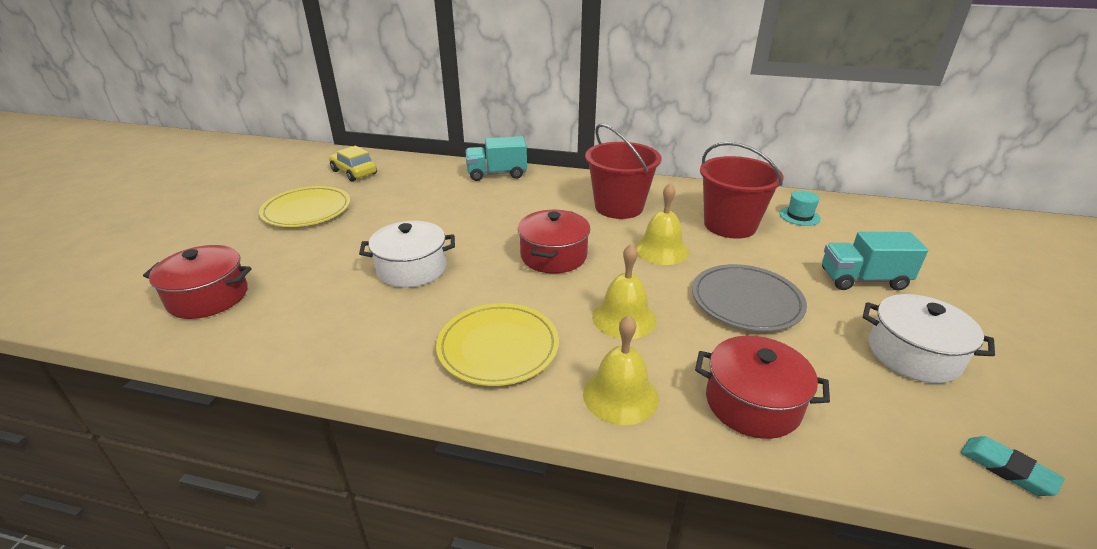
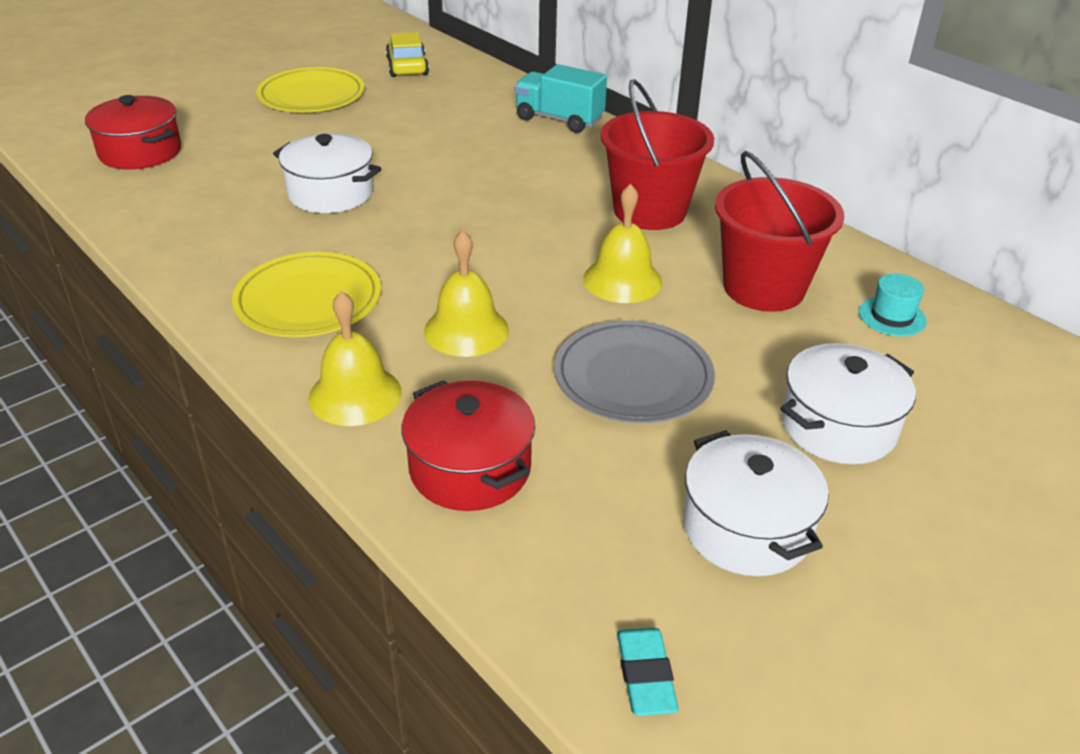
camera: 35 degrees right, 5 degrees up
(553, 256) = (487, 237): red pot -> none
(863, 280) = (838, 426): turquoise truck -> white pot

